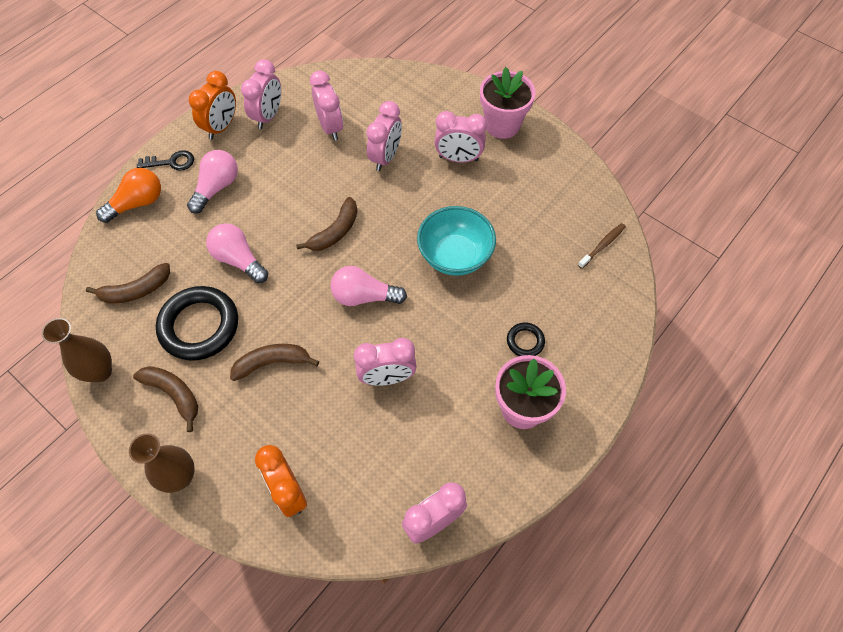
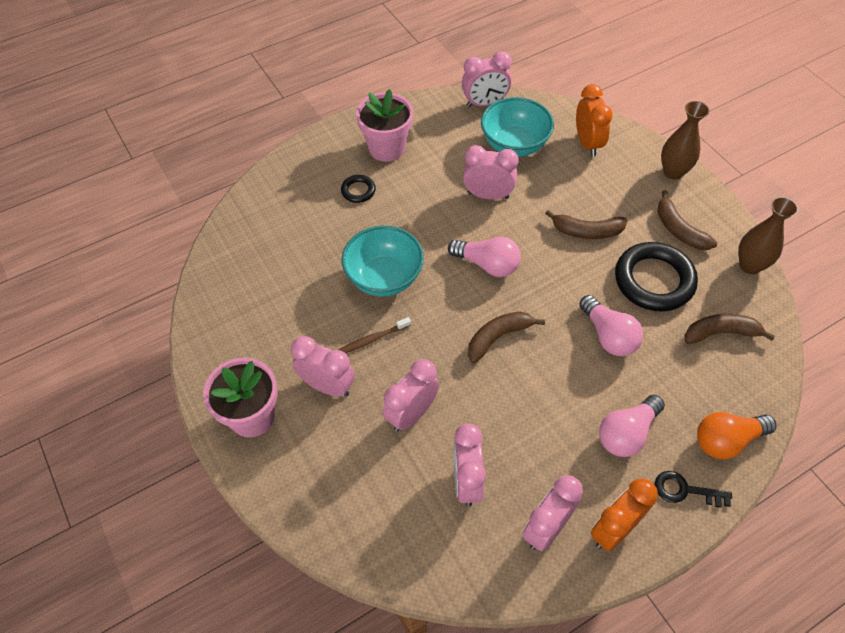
camera: 160 degrees left, 5 degrees down
(377, 460) = (514, 145): none -> turquoise bowl
(602, 245) = (237, 248): brown toothbrush -> brown toothbrush (373, 339)

